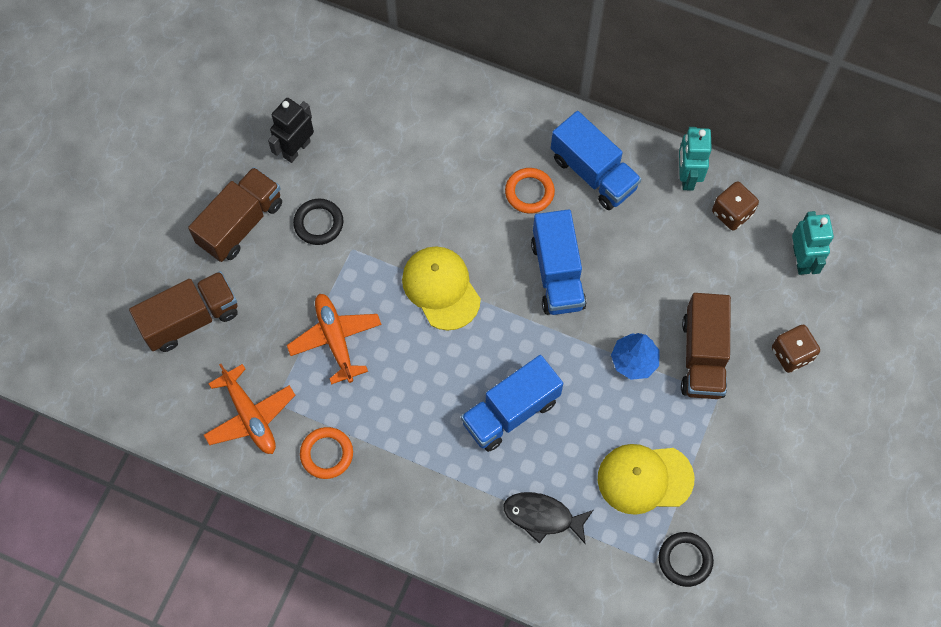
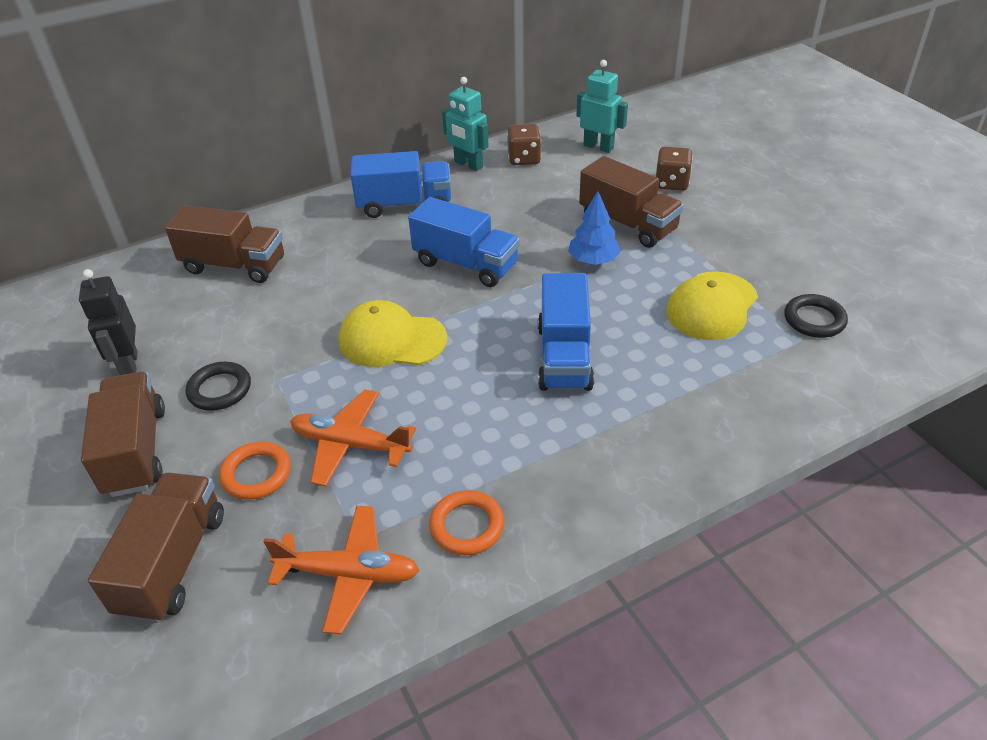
camera: 50 degrees left, 25 degrees down
(431, 119) = (234, 265): none -> brown truck
(529, 192) = (375, 244): orange ring -> orange ring (256, 474)
(542, 517) = (694, 389): black fish -> none

